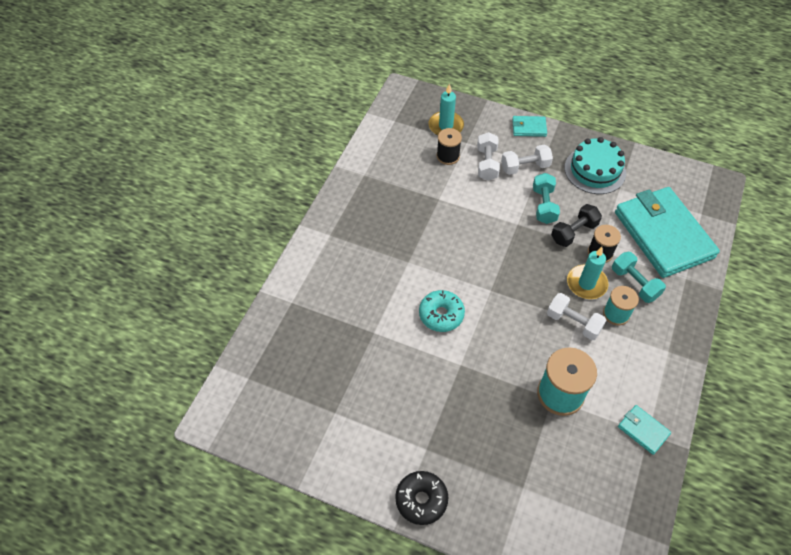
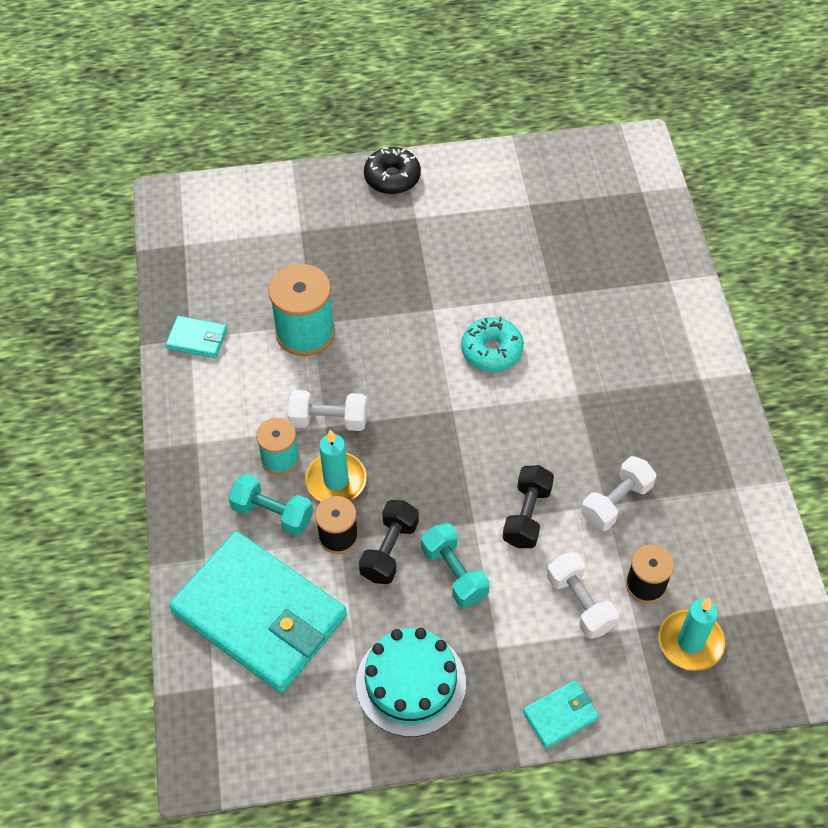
camera: 150 degrees right, 0 degrees up
(485, 213) = (527, 515): none -> black dumbbell
(525, 167) = (520, 629): white dumbbell -> white dumbbell (616, 502)

